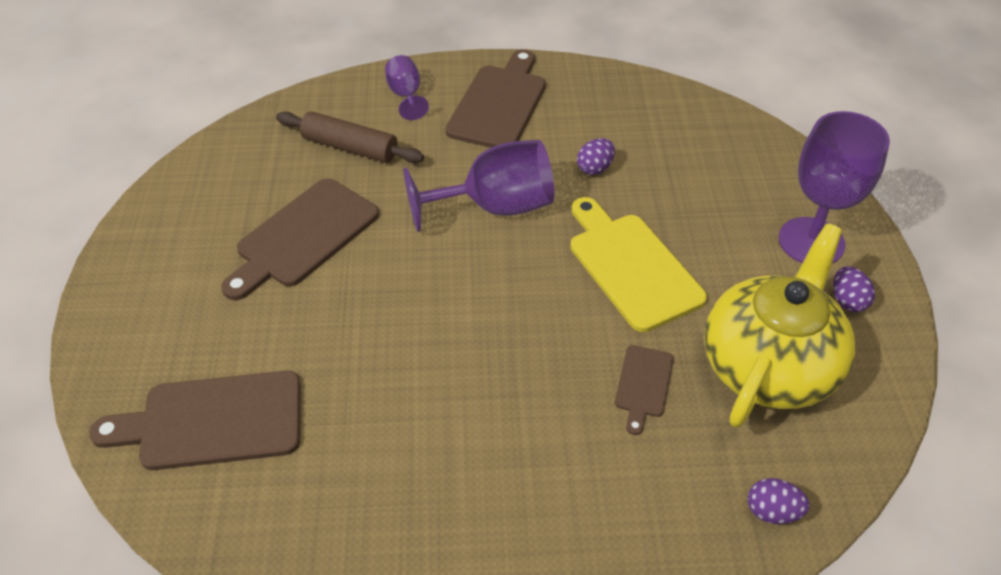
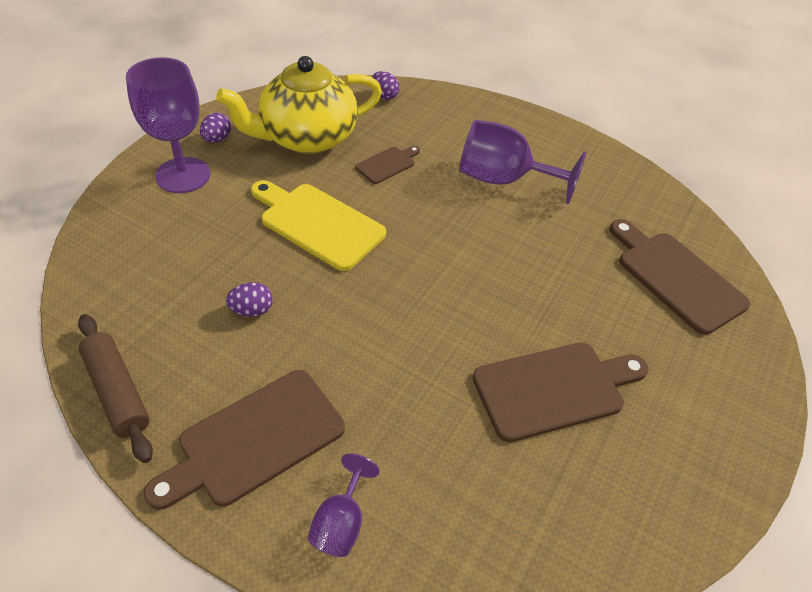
camera: 150 degrees left, 0 degrees up
(213, 422) = (676, 278): brown cutting board -> brown cutting board turned 150 degrees counterclockwise
(350, 147) = (454, 476): brown rolling pin -> brown rolling pin (117, 392)
(495, 207) = (369, 323): purple goblet -> purple goblet (503, 180)
(631, 267) = (318, 224): yellow cutting board -> yellow cutting board turned 120 degrees clockwise

